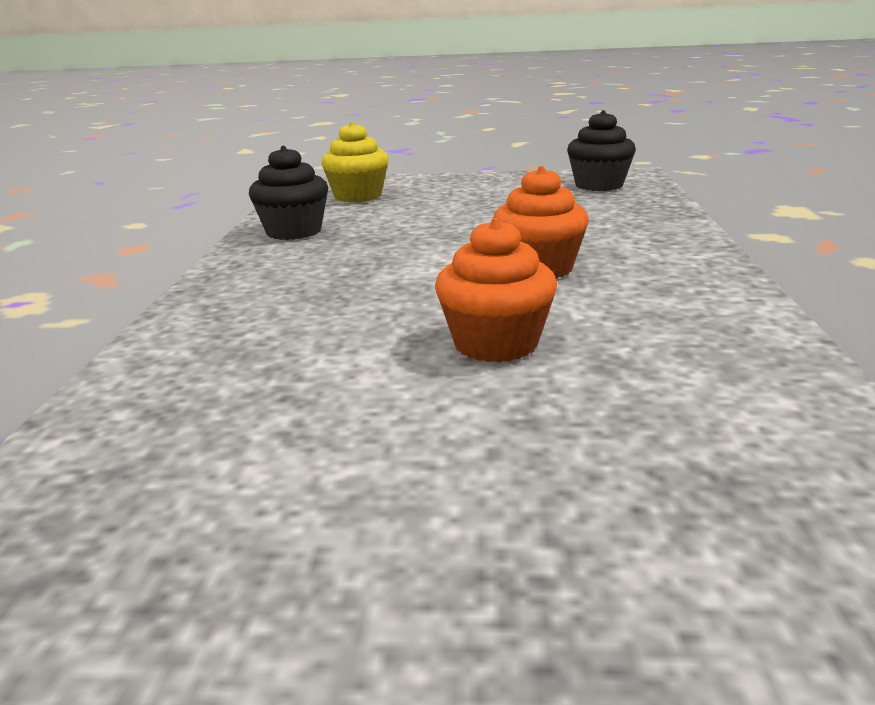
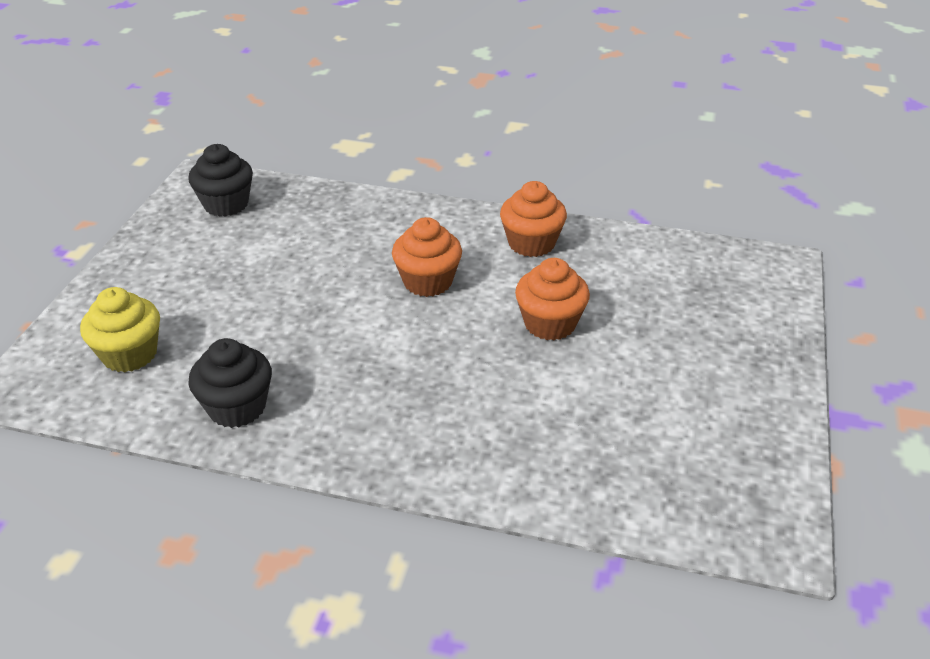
camera: 80 degrees left, 15 degrees up
(693, 313) = (531, 243): none -> orange cupcake

